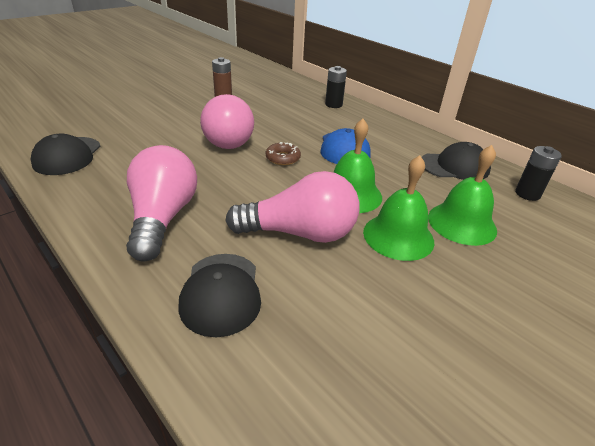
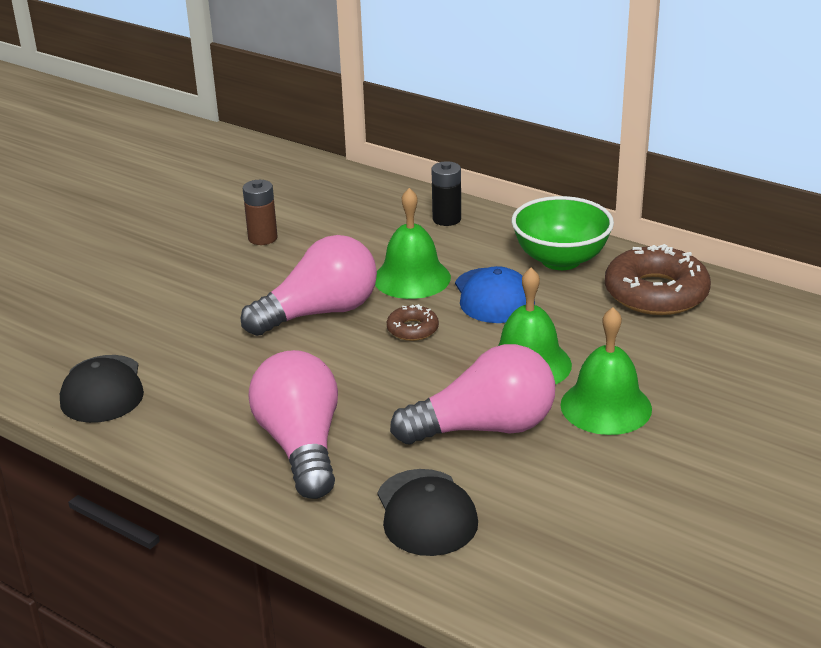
camera: 10 degrees left, 5 degrees down
(230, 138) = (319, 313): pink light bulb -> pink light bulb turned 105 degrees counterclockwise
(395, 136) = (560, 260): none -> green bowl
(454, 166) = (656, 293): black cap -> brown donut
(462, 223) = (680, 373): green bell -> green bell (412, 278)
(527, 194) = (758, 315): black battery -> none

